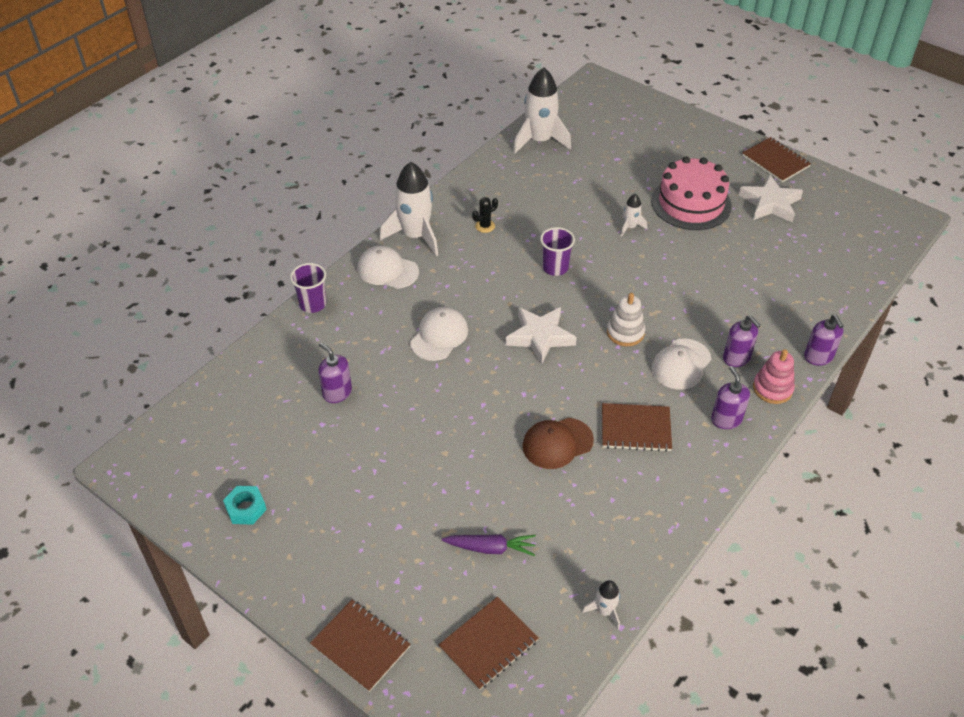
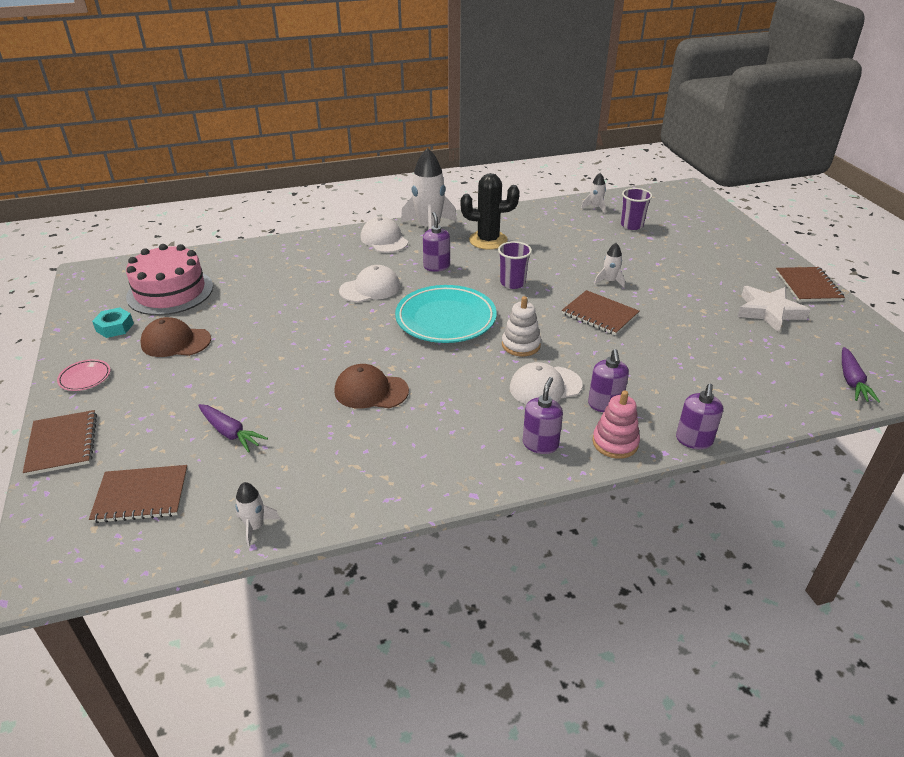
camera: 35 degrees right, 10 degrees down
(291, 575) = (85, 377): none -> pink plate
(313, 304) = (310, 239): purple cup -> purple cup (632, 225)
(328, 490) = (176, 342): none -> brown cap
(337, 393) = (258, 291): purple soap dispenser -> purple soap dispenser (436, 266)
(485, 226) = (488, 240): black cactus -> black cactus, size x2.10
(540, 141) = (595, 208): white rocket -> white rocket, size x0.47
(540, 337) = (446, 319): white star -> turquoise plate
(635, 429) = (448, 412): brown notebook -> brown notebook (600, 314)
(691, 203) = (686, 285): pink cake -> pink cake (170, 292)
(871, 247) = (851, 381): none -> purple carrot

